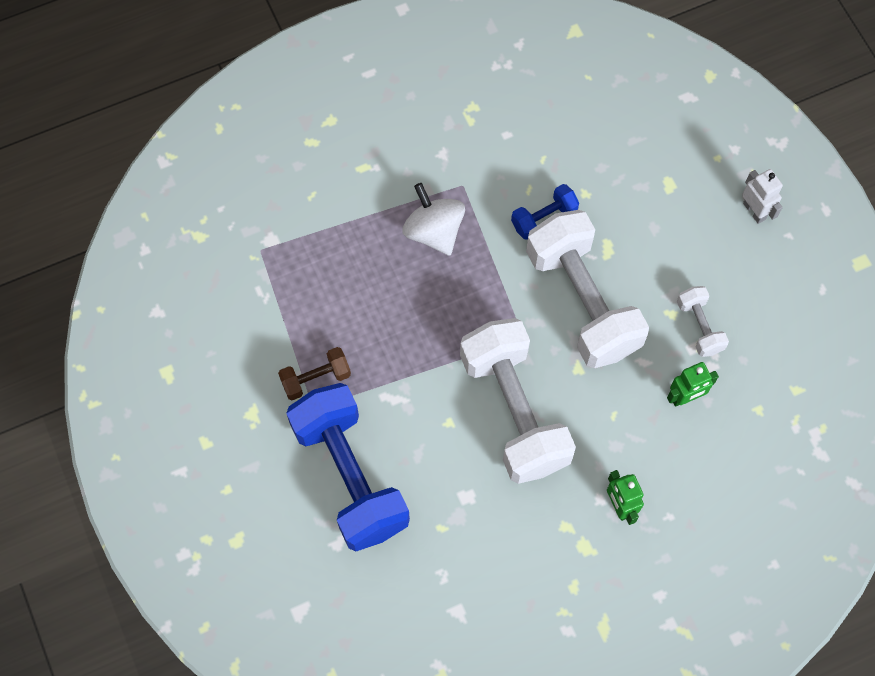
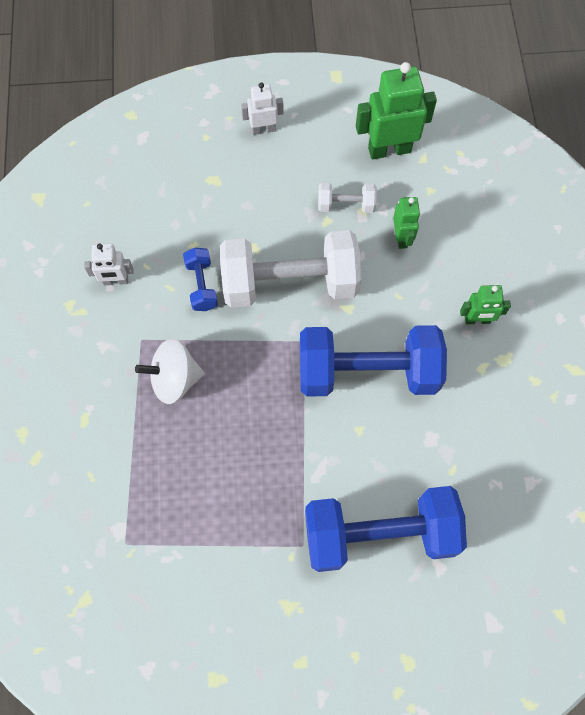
camera: 70 degrees left, 0 degrees up
(316, 378) = (275, 534): brown dumbbell -> none
(514, 411) = (367, 372): white dumbbell -> blue dumbbell
(515, 137) = (116, 281): none -> white robot
(790, 349) = (389, 149): none -> green robot

